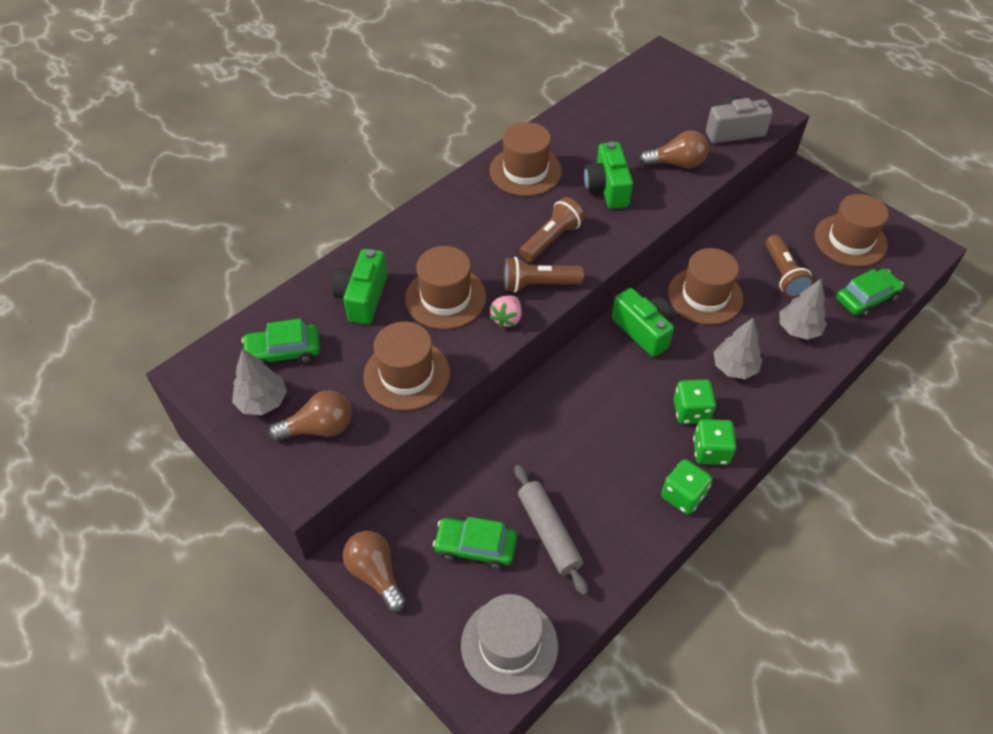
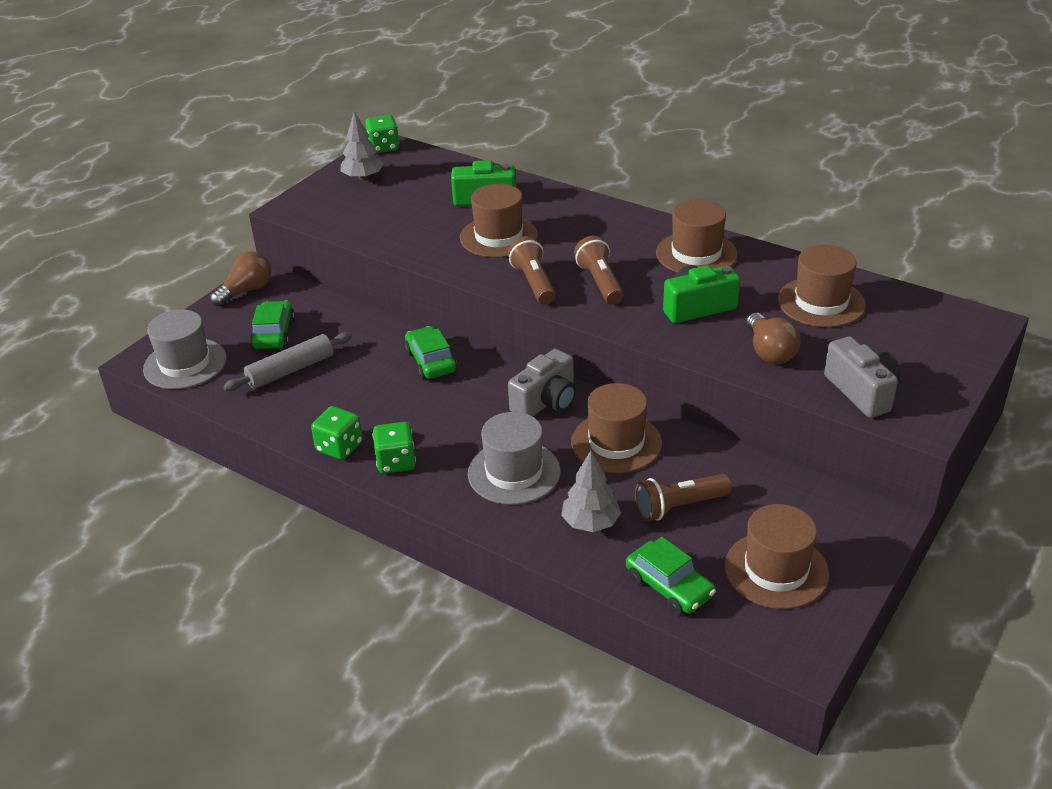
camera: 80 degrees right, 15 degrees down
(283, 352) = (414, 176): green car -> green car (431, 361)
(319, 428) = (341, 205): brown light bulb -> none
(407, 374) = (404, 233): brown hat -> brown hat (821, 302)
(507, 319) = (483, 272): pink strawberry -> none
(551, 239) = (600, 282): brown flashlight -> brown flashlight turned 135 degrees counterclockwise
(643, 330) = (546, 401): green camera -> grey camera
(691, 411) = (445, 444): green dice -> green dice (383, 147)
(734, 368) = (514, 472): grey tree -> grey hat

